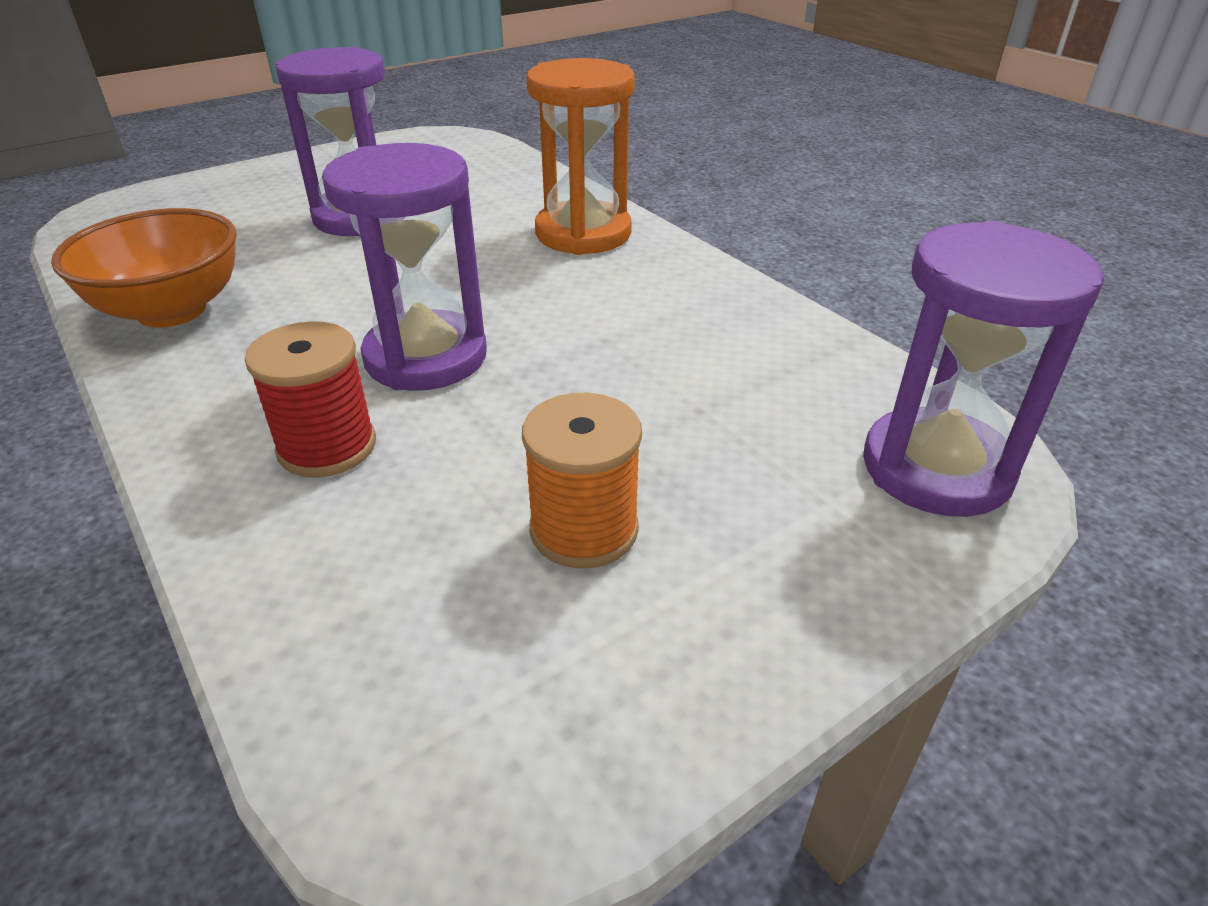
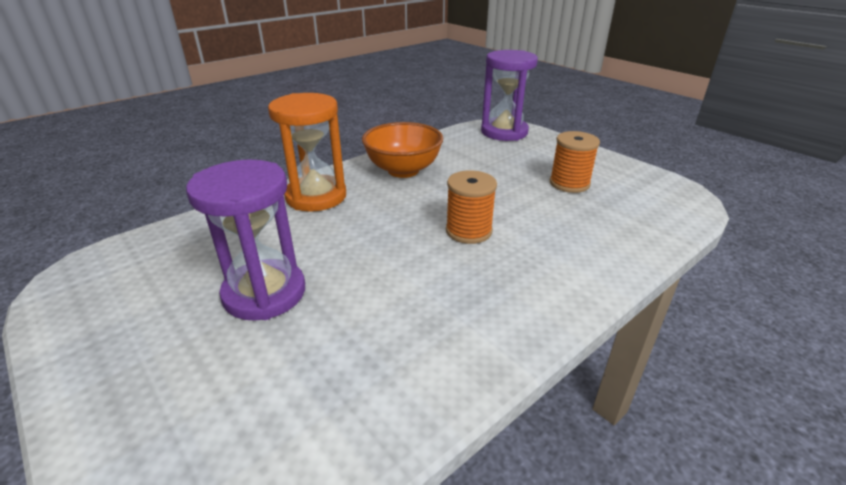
camera: 95 degrees left, 5 degrees down
(172, 311) = (435, 358): orange bowl -> orange bowl (403, 170)
(327, 447) = (556, 247): red spool -> none
(426, 357) = (468, 231): purple hourglass -> orange spool

